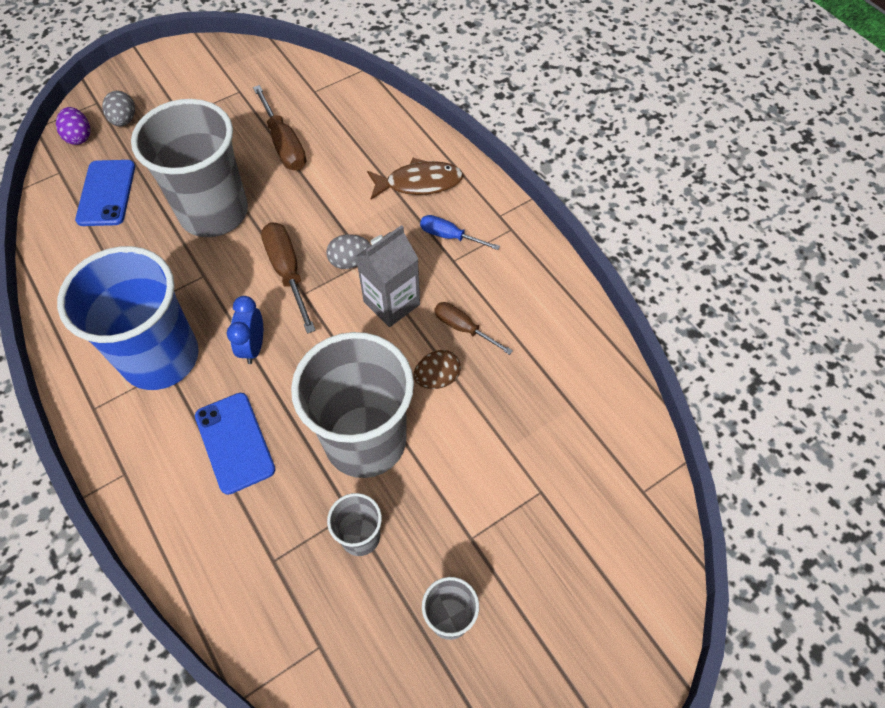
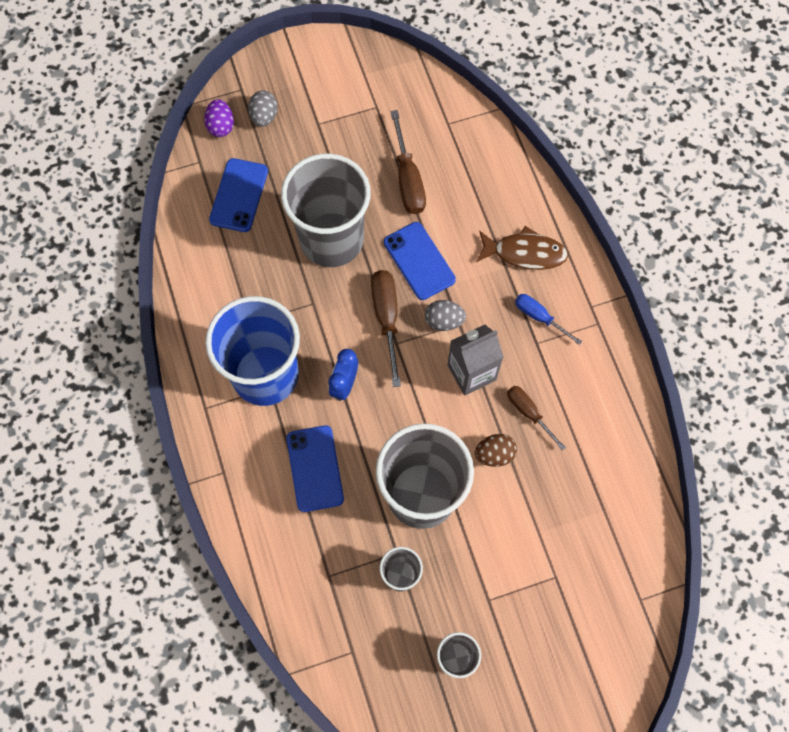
camera: 15 degrees right, 10 degrees up
(311, 212) = (419, 261): none -> blue phone

